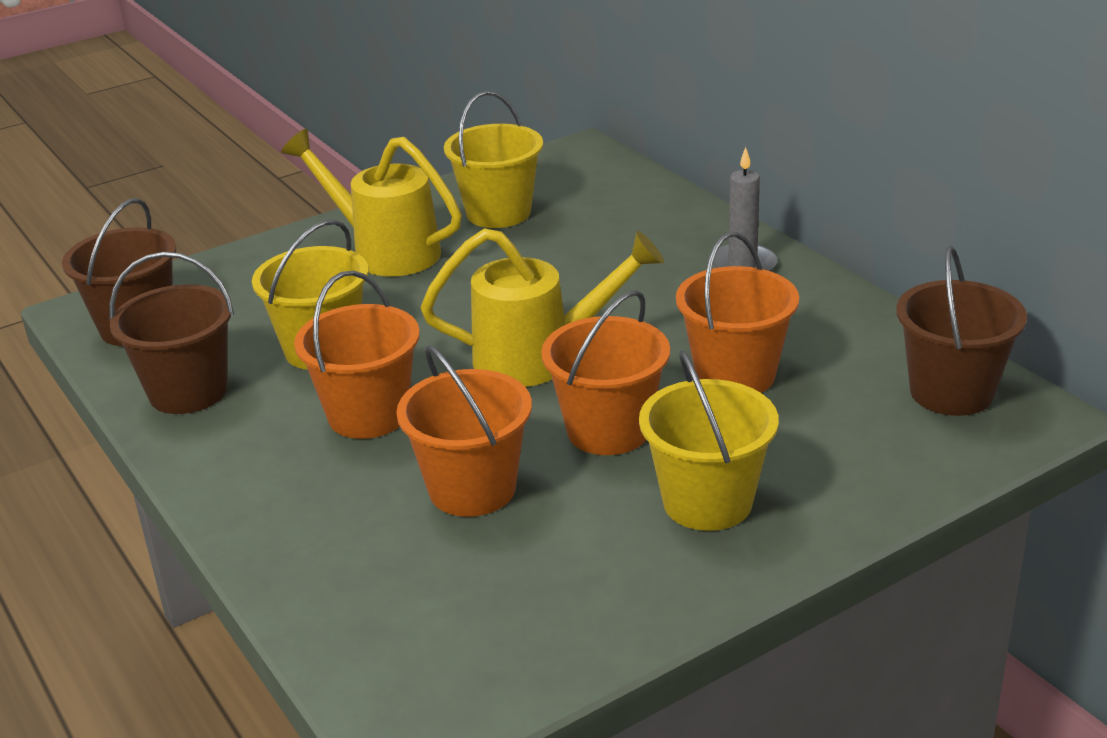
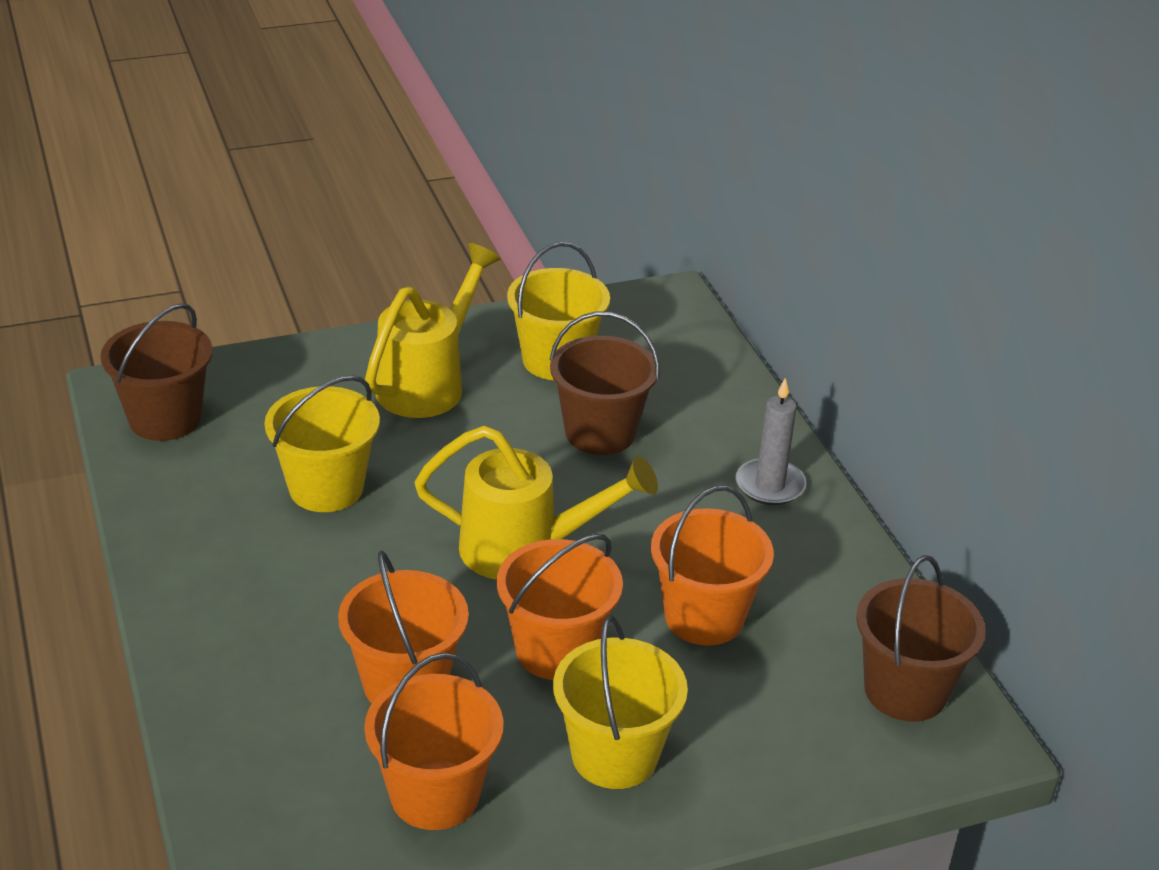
camera: 10 degrees right, 5 degrees up
(188, 391) = (188, 507): brown bucket -> brown bucket (600, 433)
(368, 415) = (341, 575): orange bucket -> orange bucket (435, 795)
(385, 251) = (428, 383): yellow watering can -> yellow watering can turned 75 degrees clockwise

